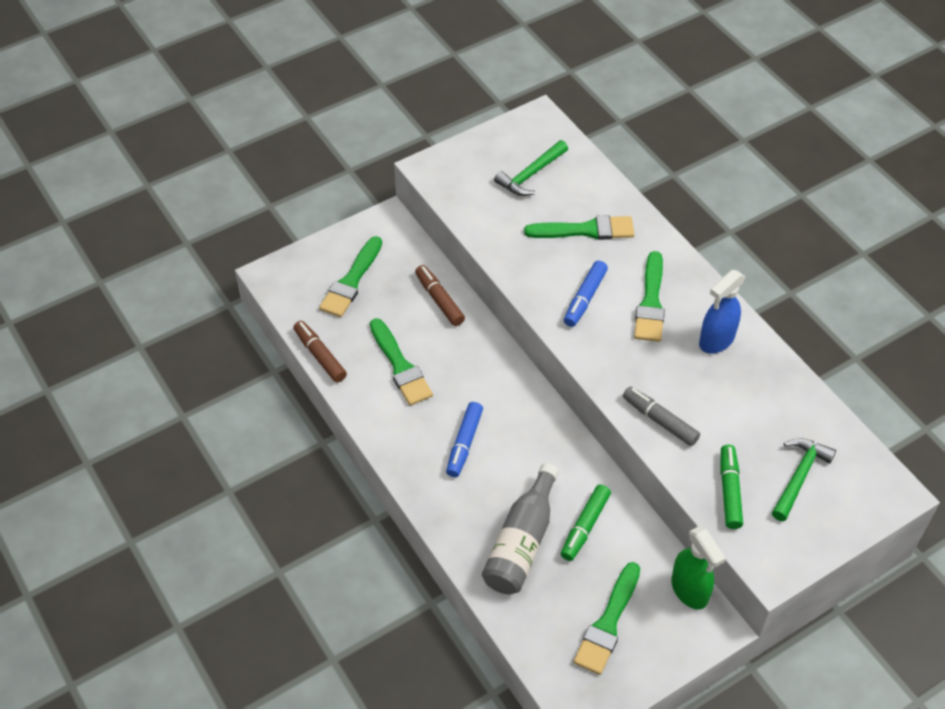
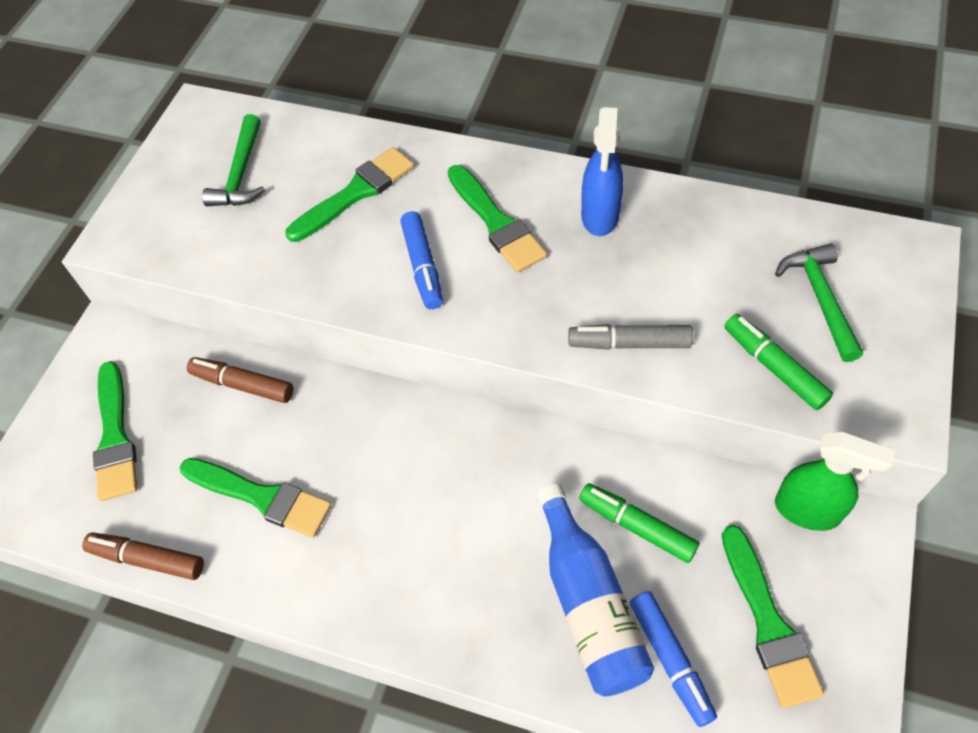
camera: 35 degrees left, 5 degrees up
(464, 443) = (418, 534): blue marker -> blue marker (670, 660)
(521, 542) = (589, 603): grey bottle -> blue bottle
(585, 526) = (637, 526): green marker -> green marker turned 135 degrees clockwise

